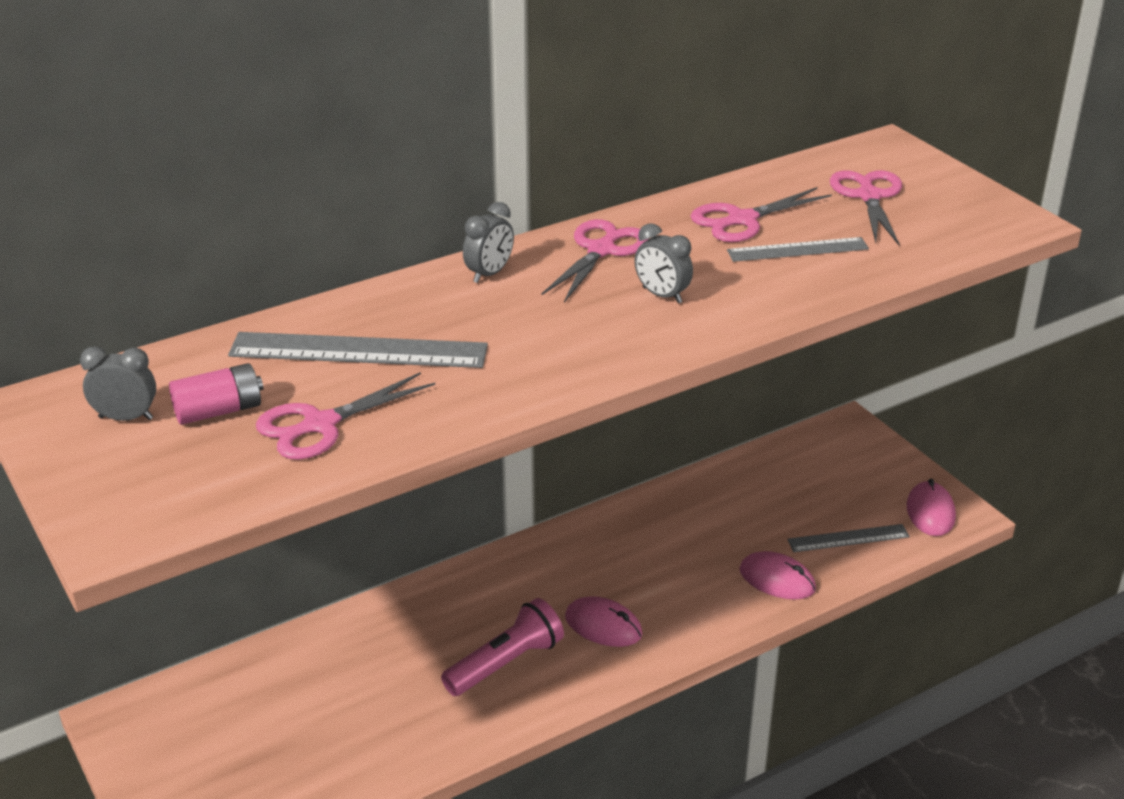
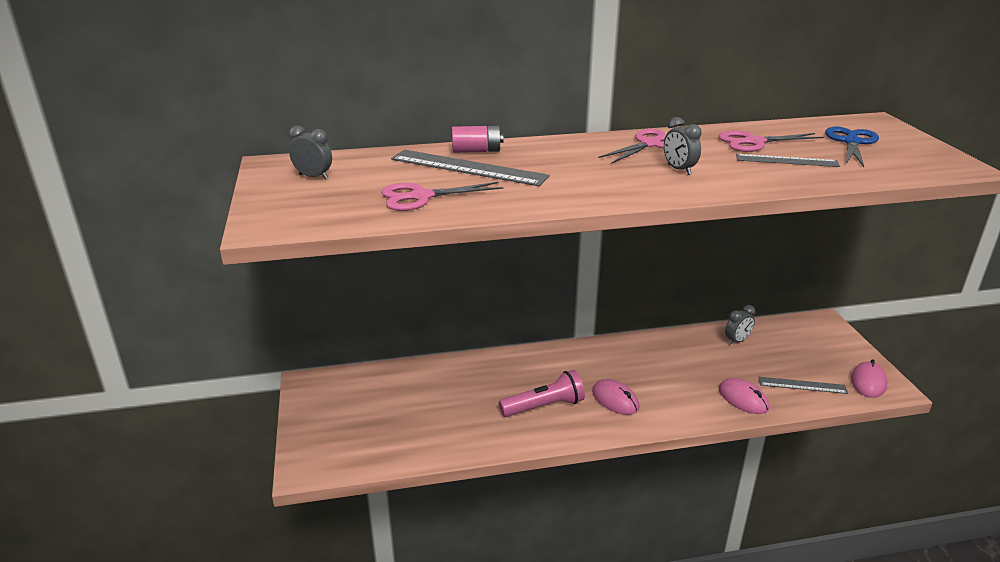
camera: 20 degrees right, 5 degrees down
(219, 411) = (367, 182): pink battery -> pink battery (476, 151)
(489, 274) = (571, 145): grey clock -> grey clock (737, 341)
(869, 196) = (851, 142): pink scissors -> blue scissors

